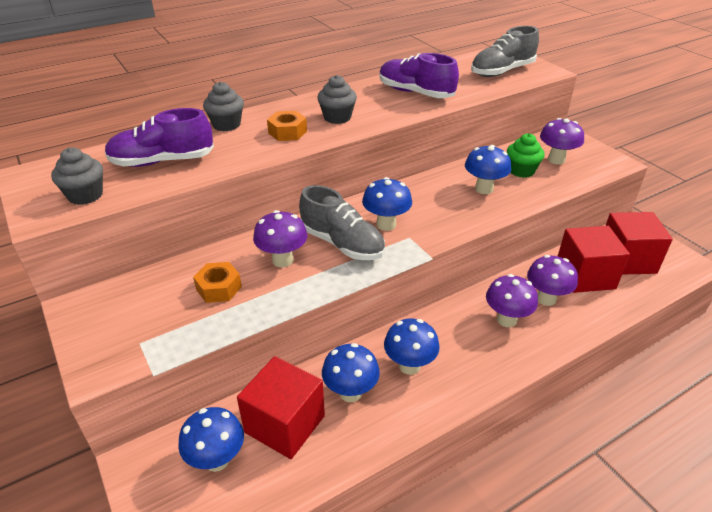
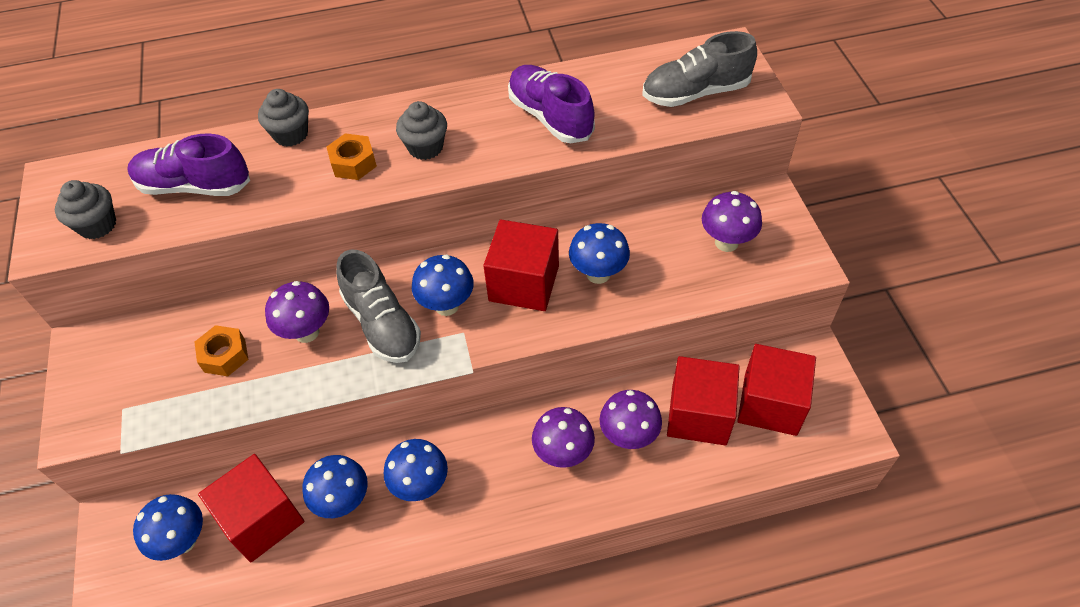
camera: 20 degrees right, 15 degrees up
(435, 202) = (524, 283): none -> red cube
(521, 171) = (666, 252): green cupcake -> none

